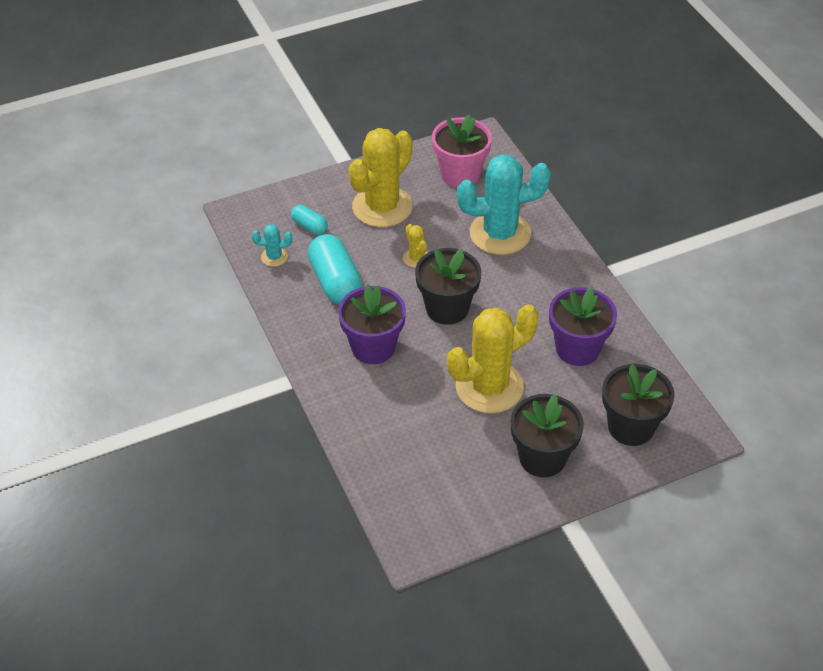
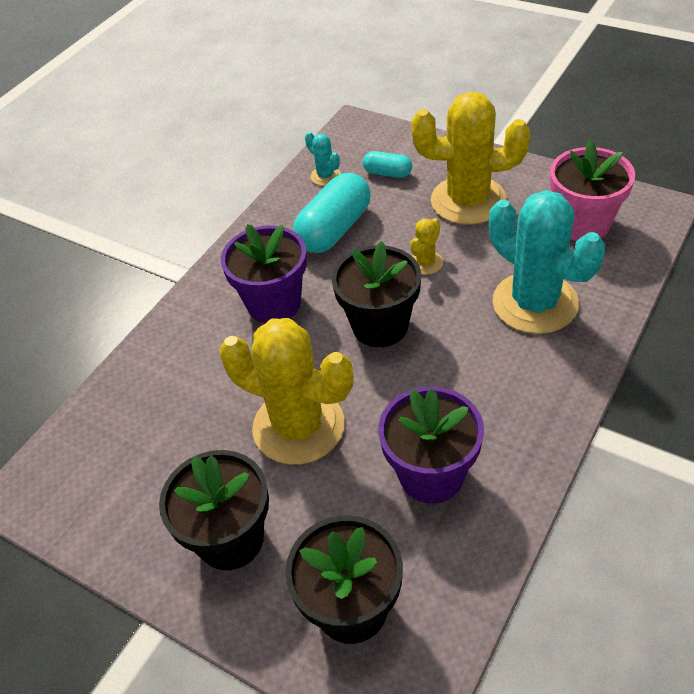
camera: 60 degrees right, 0 degrees up
(309, 226) = (387, 173): turquoise capsule -> turquoise capsule turned 75 degrees counterclockwise

